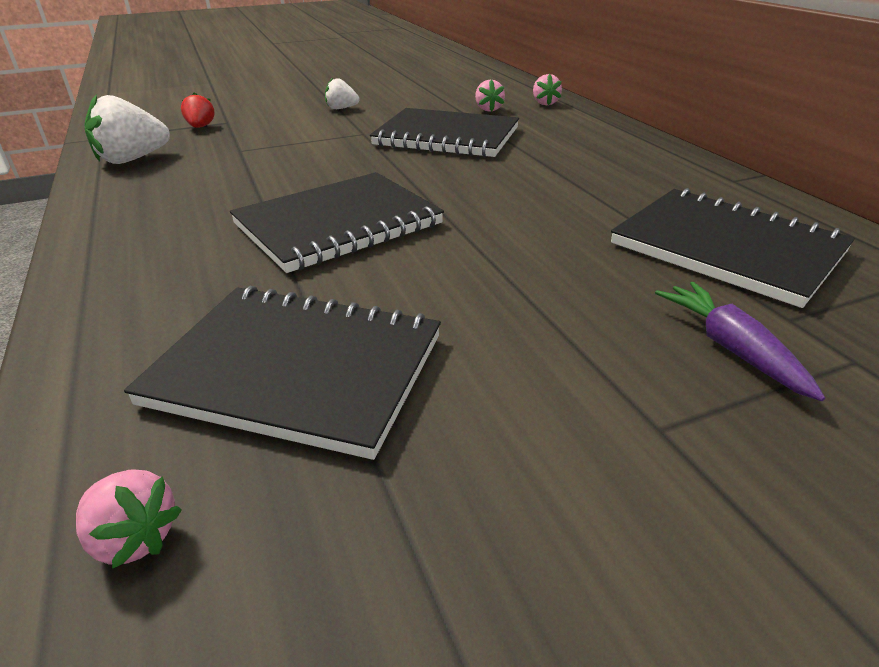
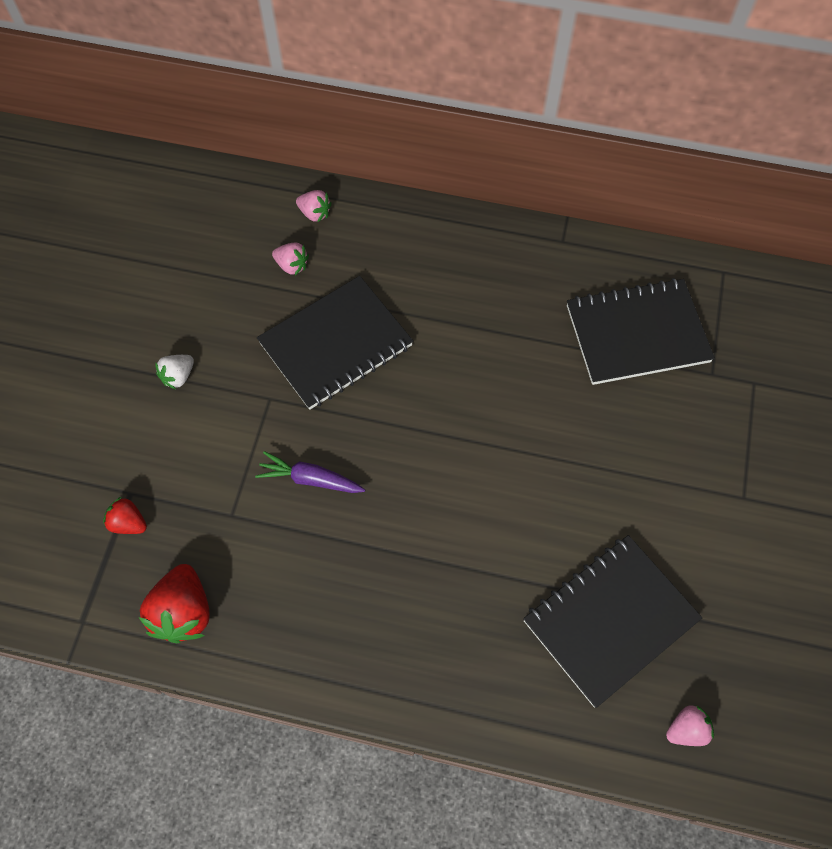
camera: 55 degrees left, 30 degrees up
(132, 159) = (184, 612): white strawberry -> red strawberry
(338, 224) = (451, 516): black notebook -> none
(730, 348) = (715, 421): purple carrot -> purple carrot (310, 479)

